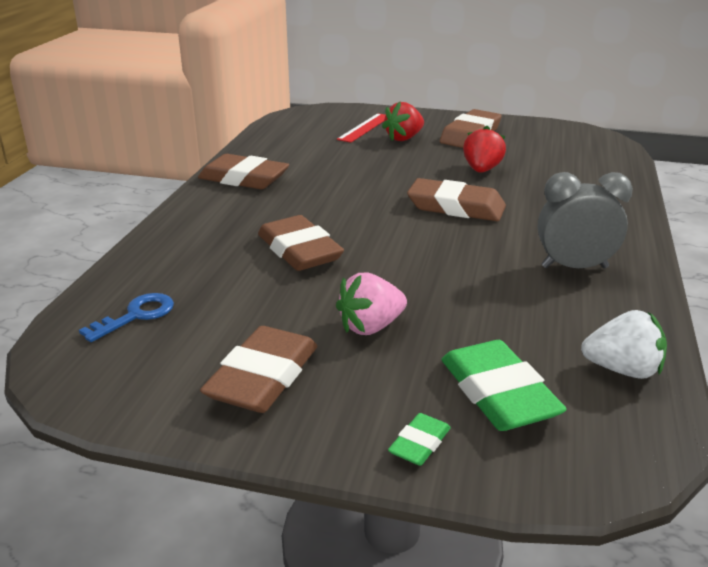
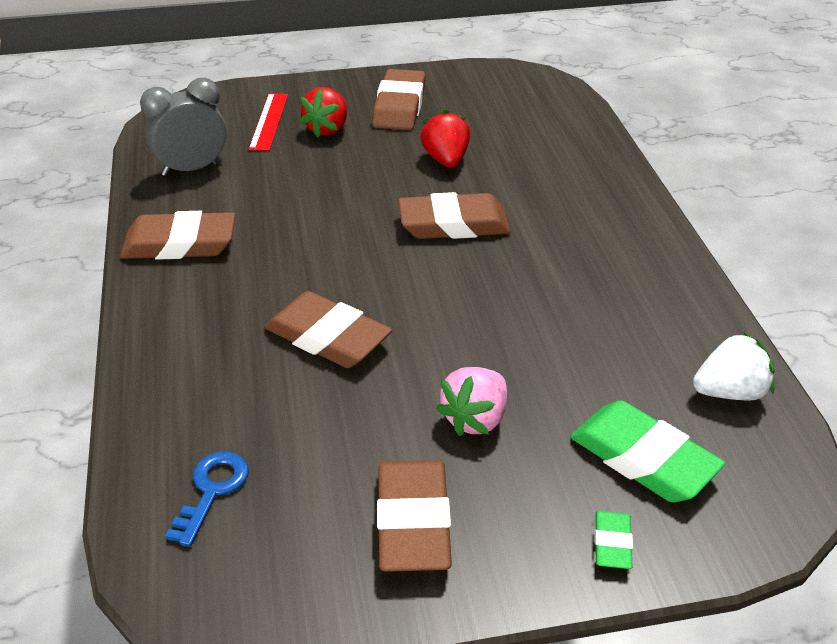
camera: 25 degrees left, 10 degrees up
(574, 267) = (618, 276): grey clock -> grey clock (192, 169)

